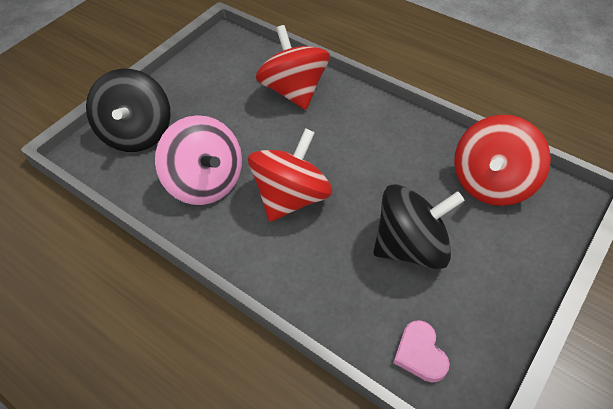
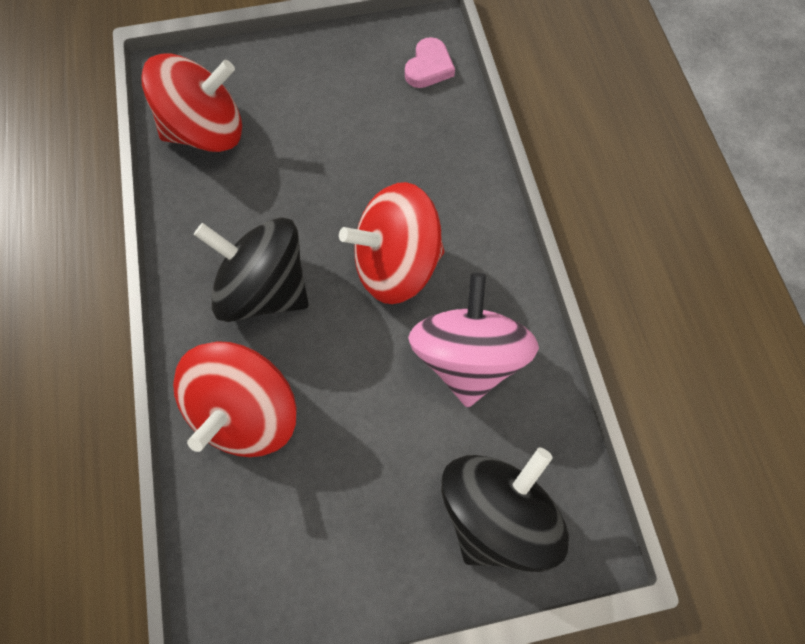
camera: 140 degrees left, 15 degrees up
(411, 246) = (344, 136): black spinning top -> black spinning top (265, 289)

